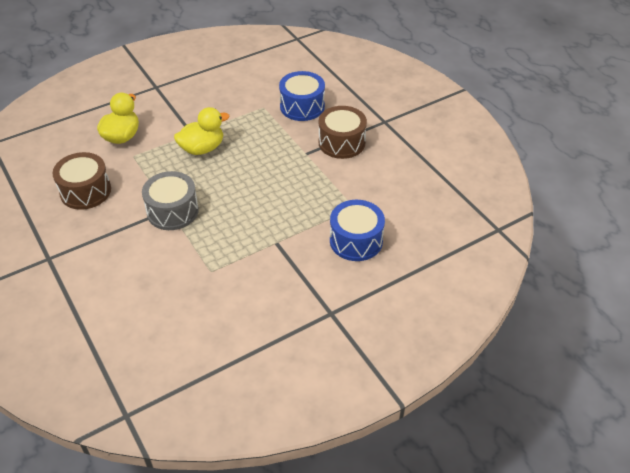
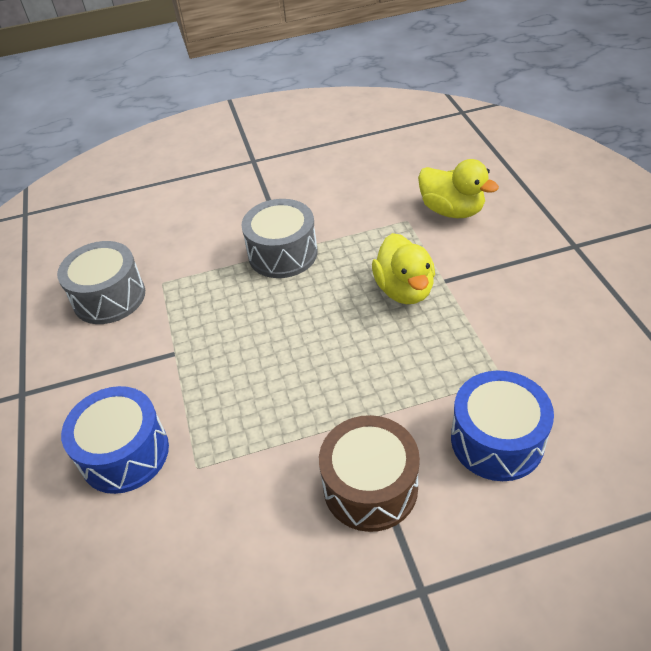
camera: 110 degrees right, 0 degrees up
(85, 191) = (350, 182): brown drum -> none
(231, 298) = (109, 297): none -> grey drum

